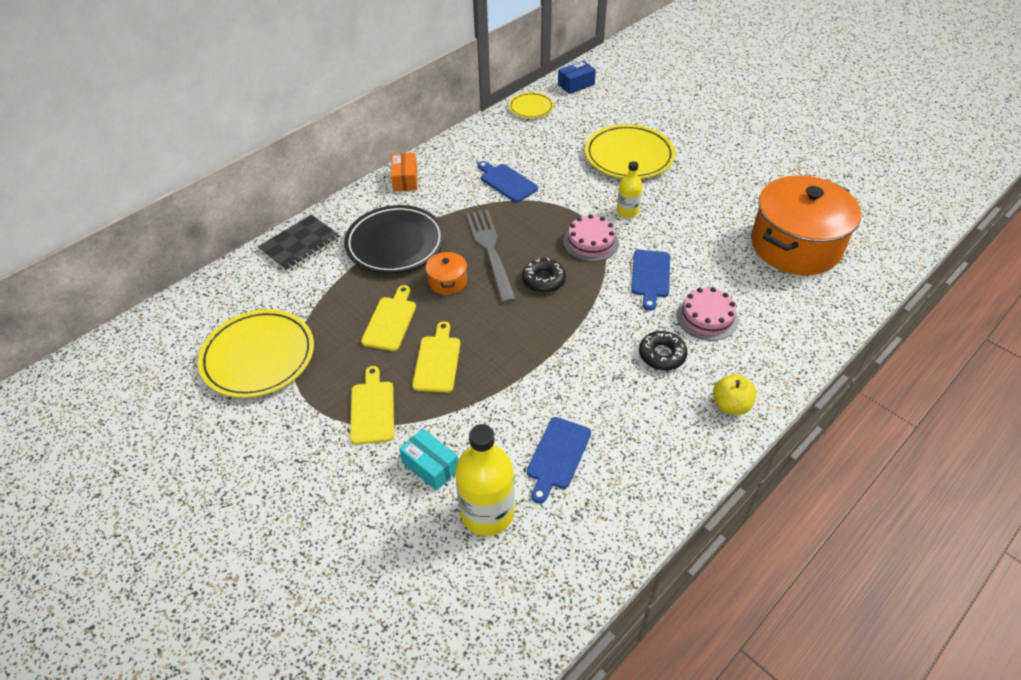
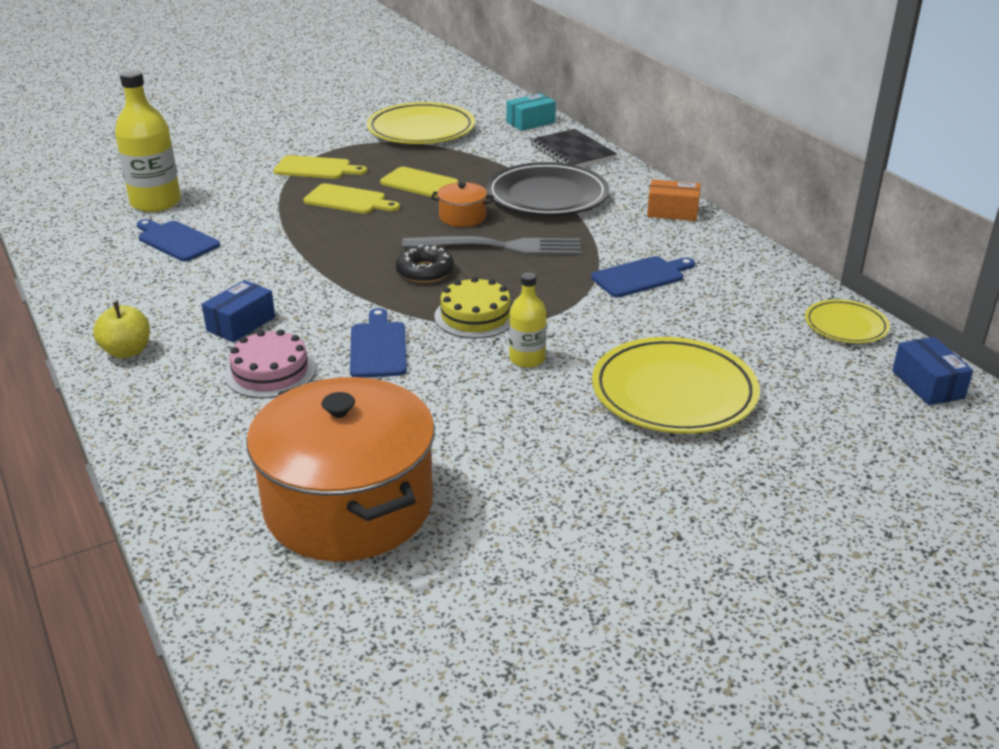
camera: 105 degrees right, 15 degrees down
(430, 466) = (229, 185): turquoise box -> turquoise box (530, 122)
(591, 242) = (475, 316): pink cake -> yellow cake
(650, 276) = (378, 347): blue cutting board -> blue cutting board turned 60 degrees clockwise
(662, 355) = (241, 324): black donut -> blue box

